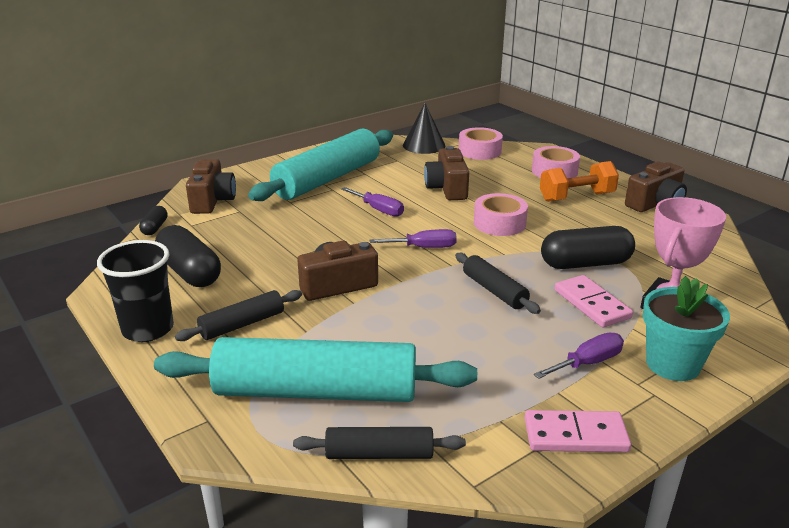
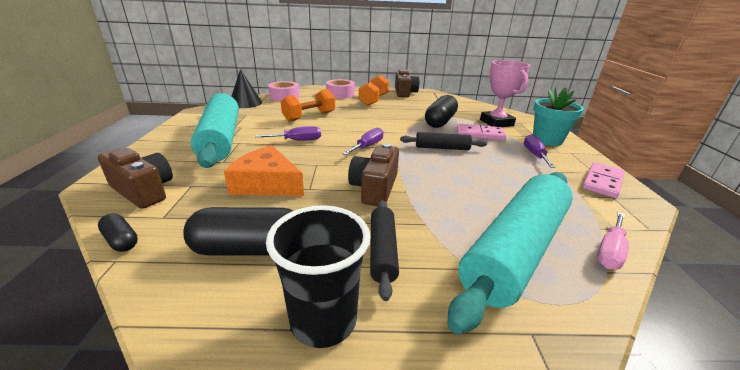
camera: 55 degrees left, 0 degrees up
(279, 236) = (267, 184): none -> orange cheese
(379, 454) = (610, 251): black rolling pin -> pink screwdriver
(447, 188) = (309, 117): brown camera -> orange dumbbell
(499, 223) = (371, 121): pink tape -> none

